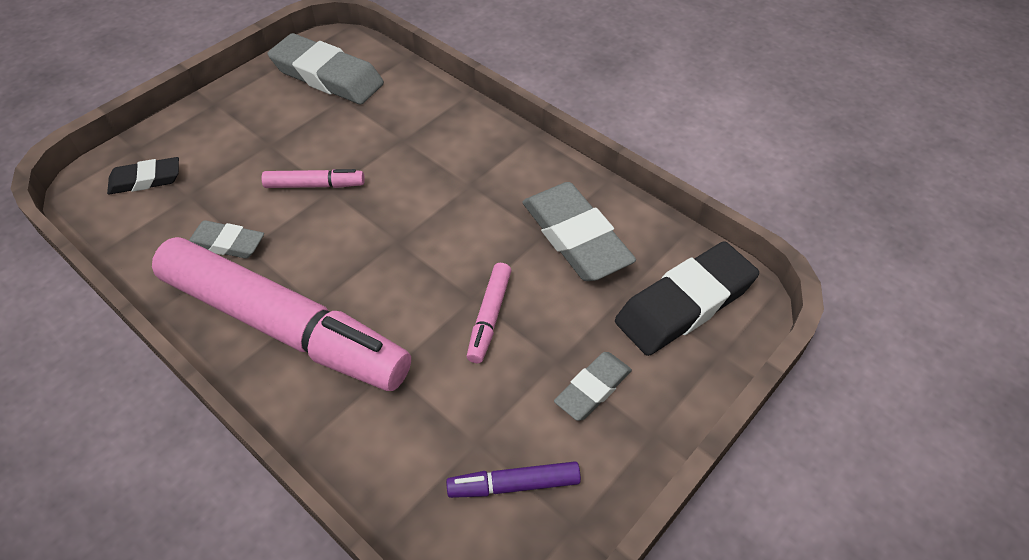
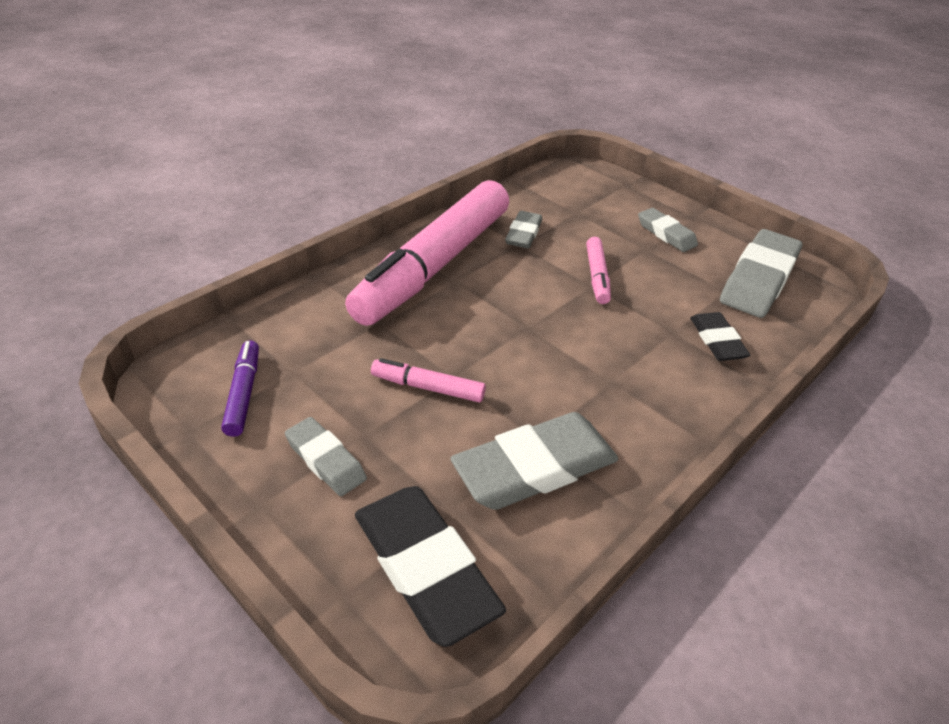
camera: 90 degrees right, 10 degrees down
(146, 180) = (591, 192): black eraser -> black eraser (717, 341)
(243, 127) = (666, 234): none -> grey eraser

